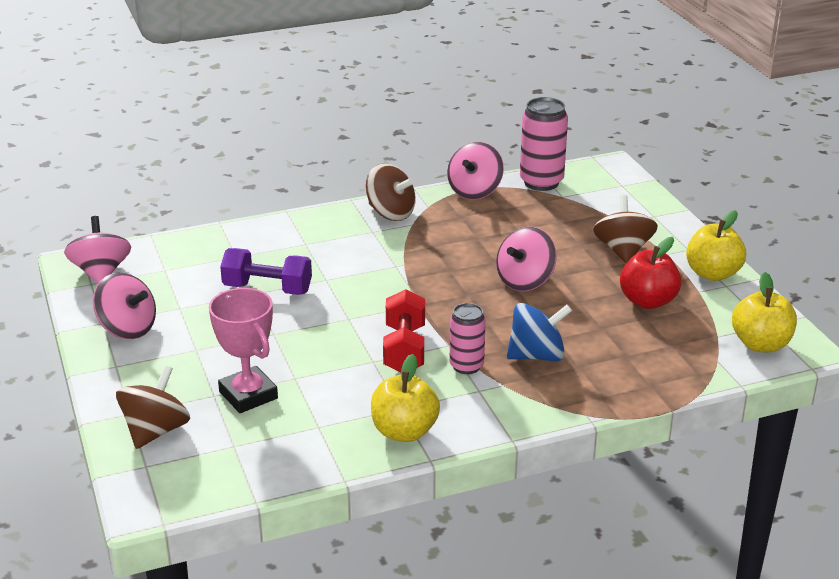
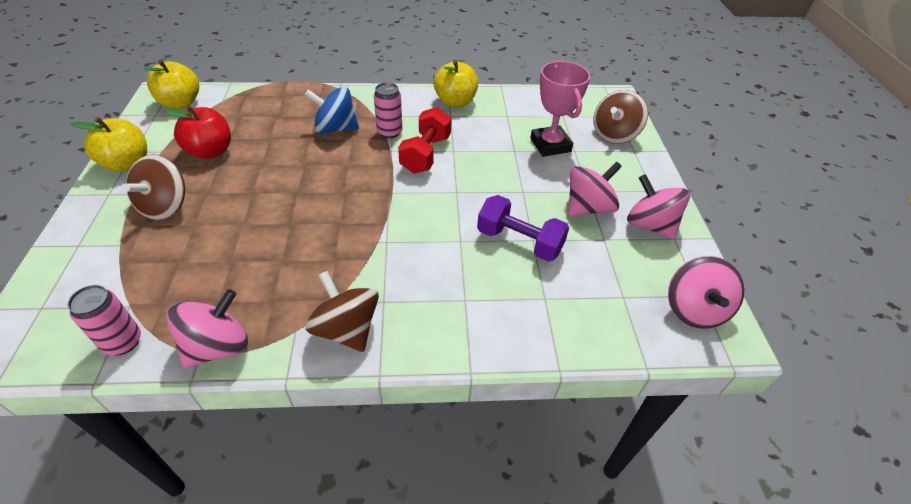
camera: 165 degrees left, 15 degrees up
(525, 281) = (285, 194): pink spinning top -> pink spinning top (588, 208)
(541, 182) = (123, 342): pink can -> pink can, size x0.63

